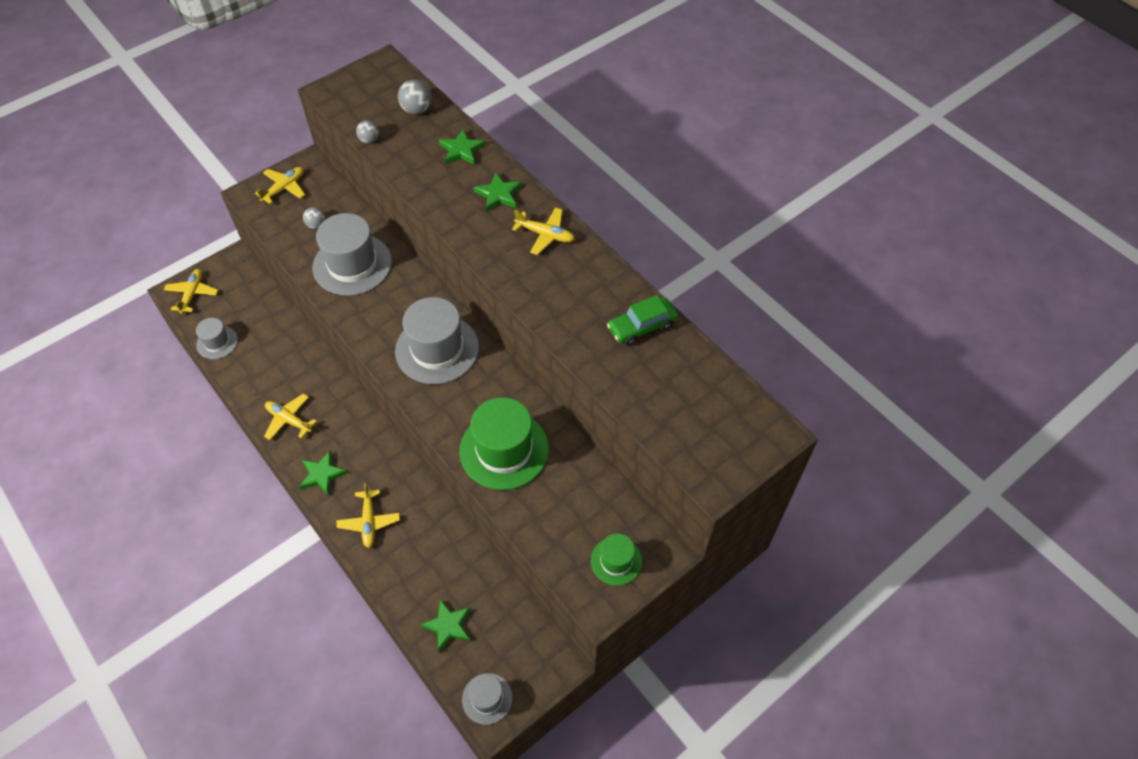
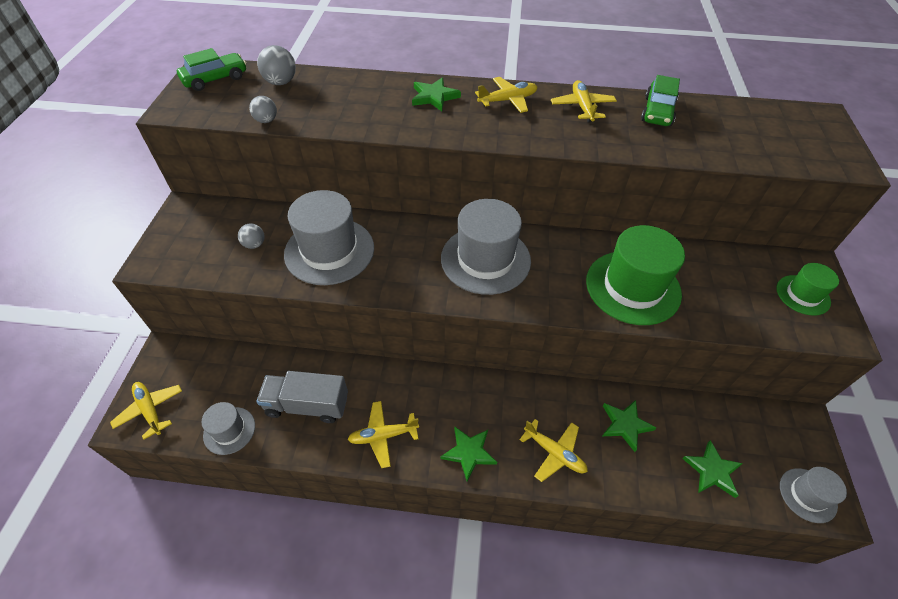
camera: 45 degrees left, 5 degrees down
(270, 363) = (307, 405): none -> grey truck
(284, 188) = (183, 237): yellow plane -> yellow plane (582, 107)
(380, 78) = (215, 79): none -> green car
(461, 150) = (360, 87): green star -> green star (625, 425)

